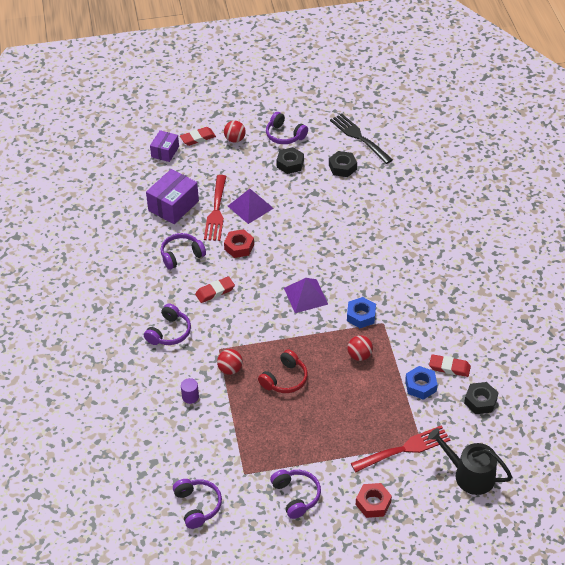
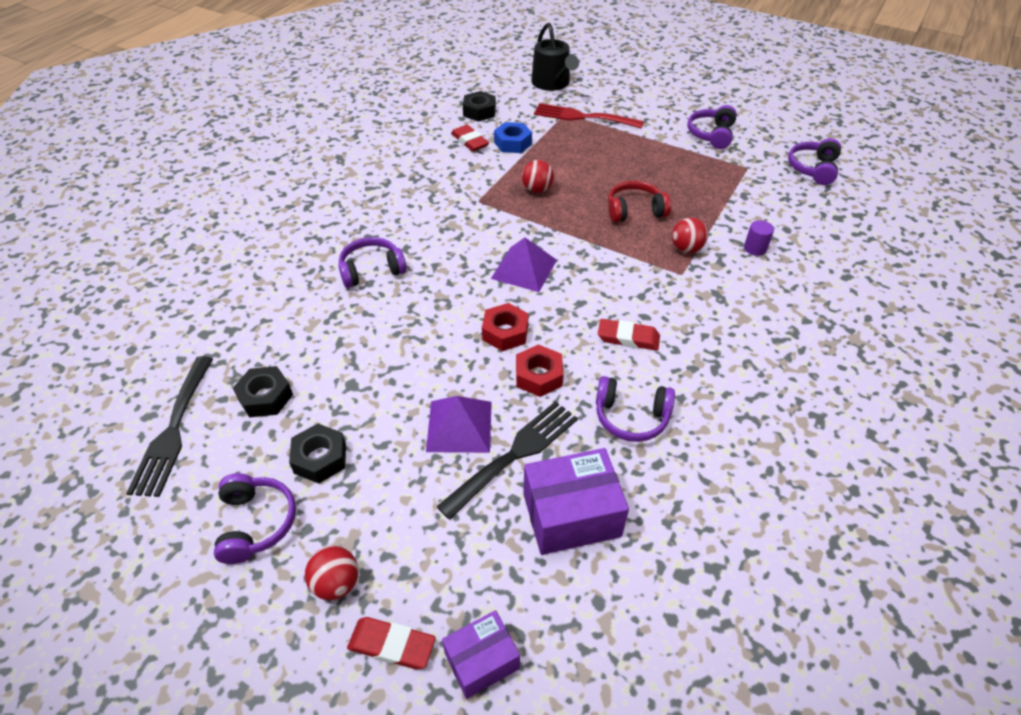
camera: 140 degrees left, 0 degrees up
(169, 332) = (730, 325): purple headphones -> purple headphones (371, 270)
(216, 211) = (514, 454): red fork -> black fork
(361, 316) = (491, 218): blue nut -> none
(373, 503) = (649, 103): red nut -> red nut (505, 332)

